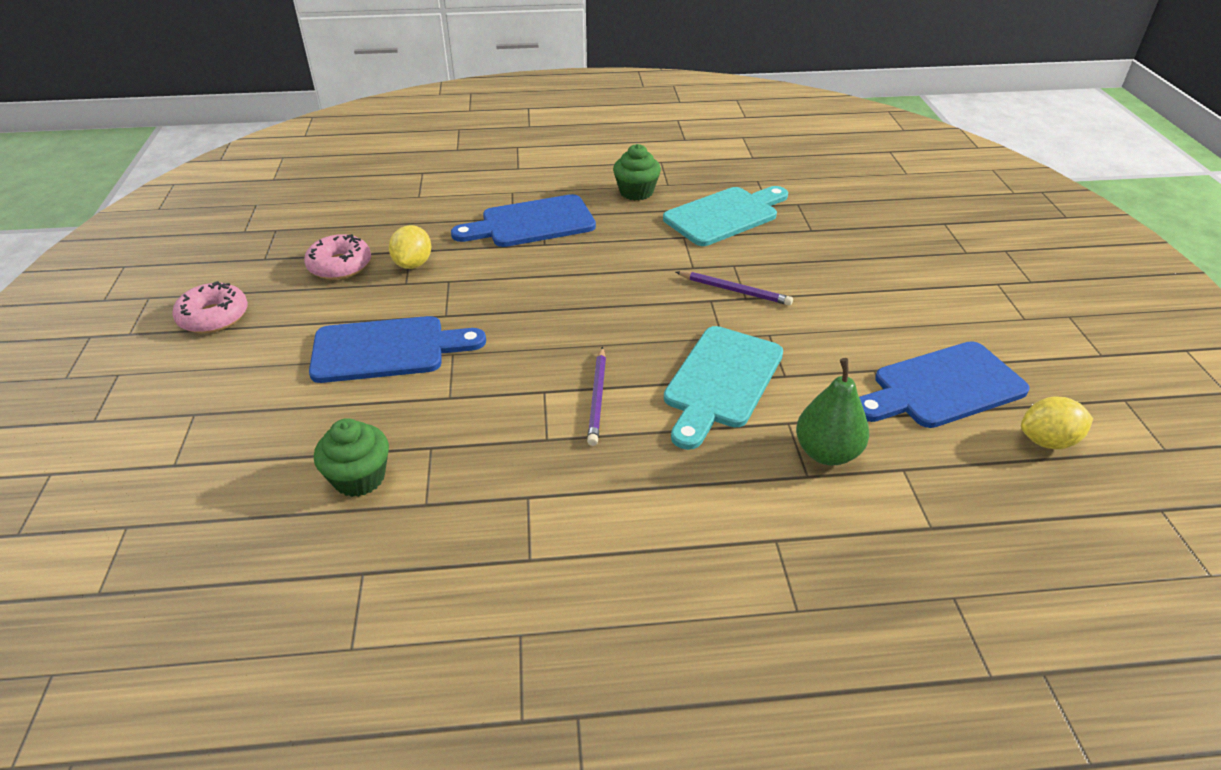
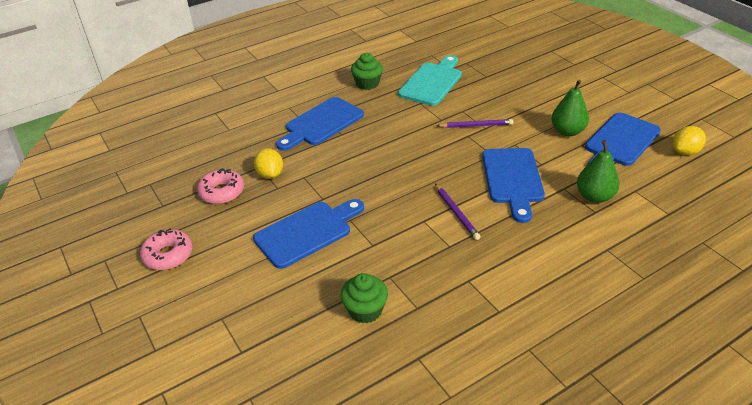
camera: 25 degrees left, 0 degrees up
(721, 381) = (513, 179): turquoise cutting board -> blue cutting board
(868, 343) = (567, 131): none -> green pear

